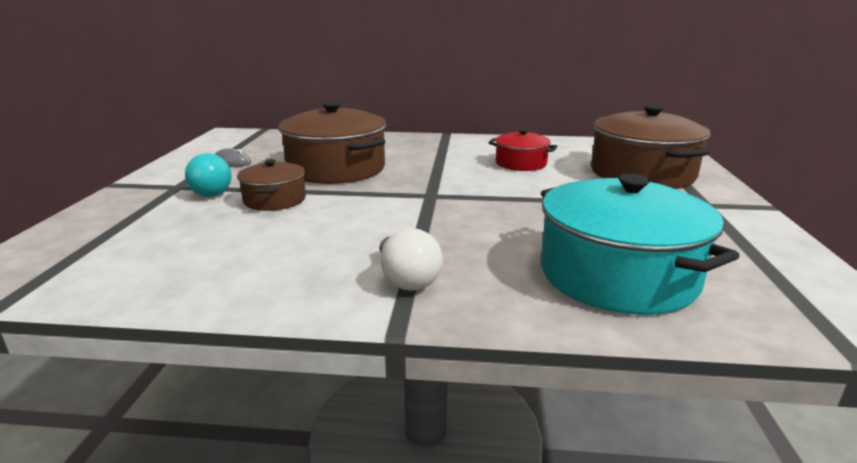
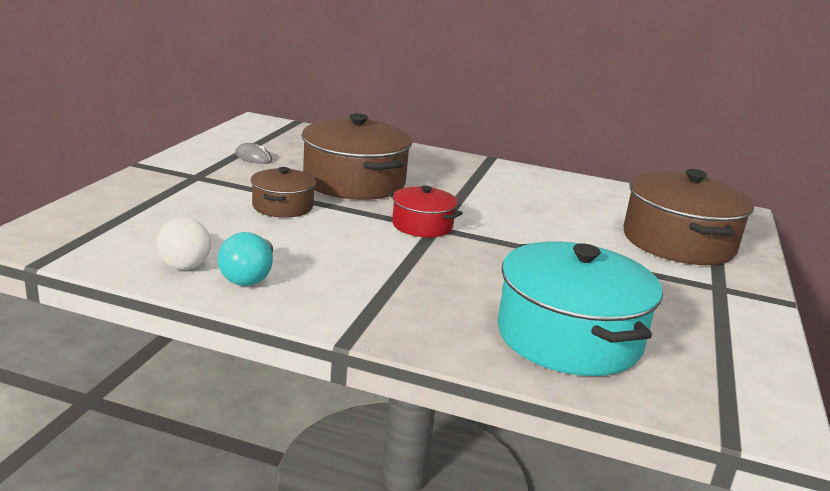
camera: 10 degrees right, 0 degrees up
(214, 191) = (229, 188): turquoise light bulb -> turquoise light bulb (249, 277)
(406, 279) = (373, 303): white light bulb -> white light bulb (185, 261)
(521, 163) = (551, 208): red pot -> red pot (422, 225)

